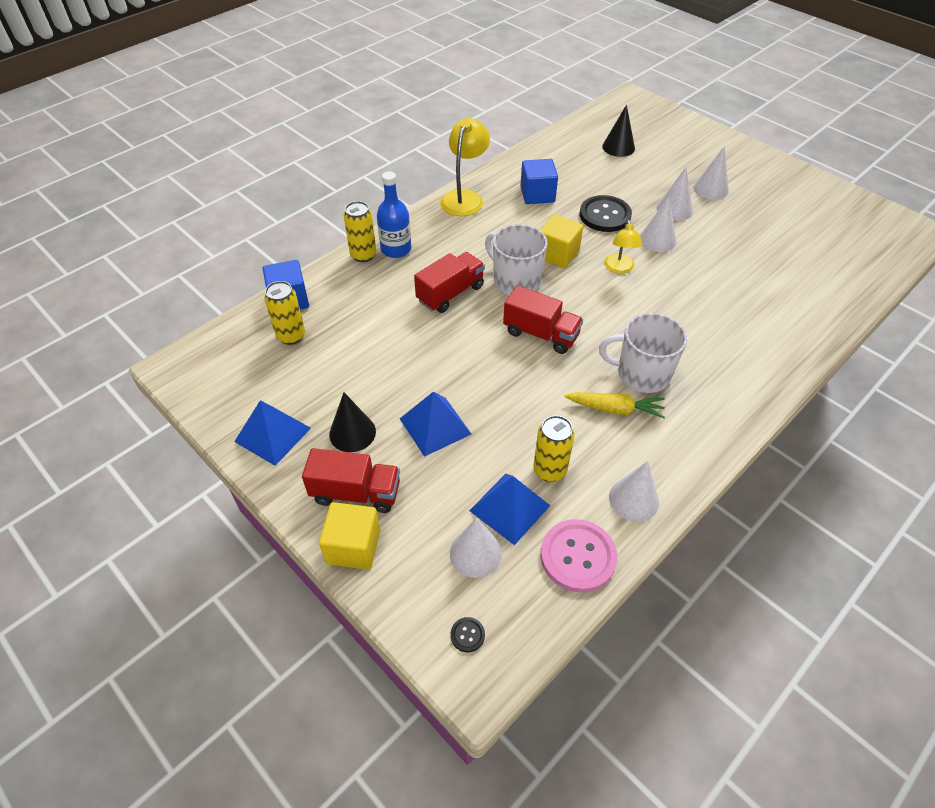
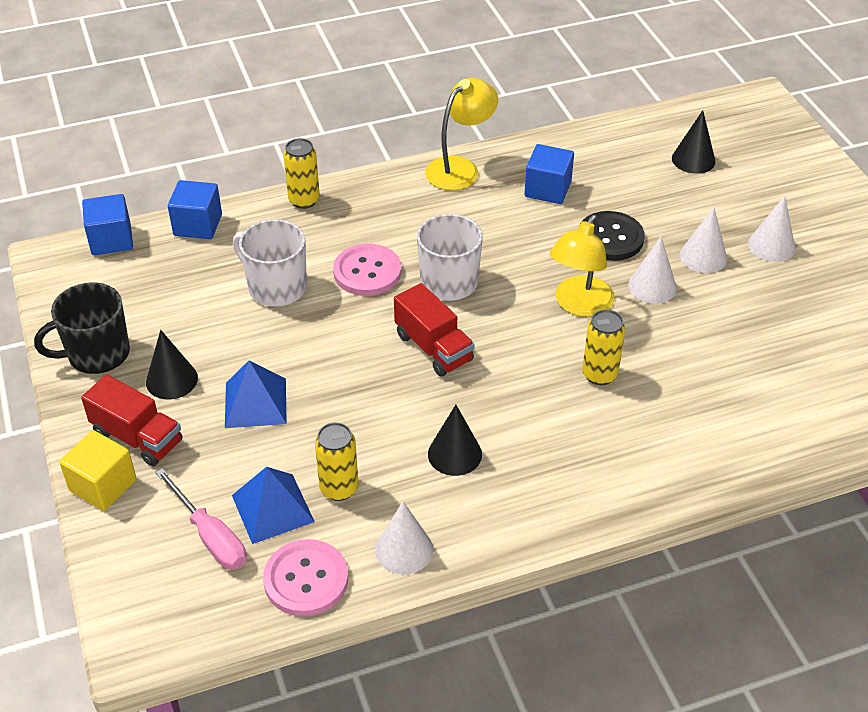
camera: 25 degrees right, 5 degrees down
(222, 335) = (111, 240): none -> blue cube
(272, 434) = (97, 354): blue pyramid -> black mug
(291, 336) = (176, 263): yellow can -> yellow can (599, 374)
(396, 249) = (343, 204): blue bottle -> none
(450, 293) = (367, 272): red truck -> pink button
(467, 635) = (152, 604): black button -> none
(475, 553) = (210, 536): white cone -> pink screwdriver
(557, 254) = (519, 266): yellow cube -> none
(615, 409) = (454, 454): yellow carrot -> black cone
(619, 268) = (579, 305): yellow lamp -> yellow lamp, size x1.56
(642, 374) = (513, 428): white mug -> white mug (276, 287)

